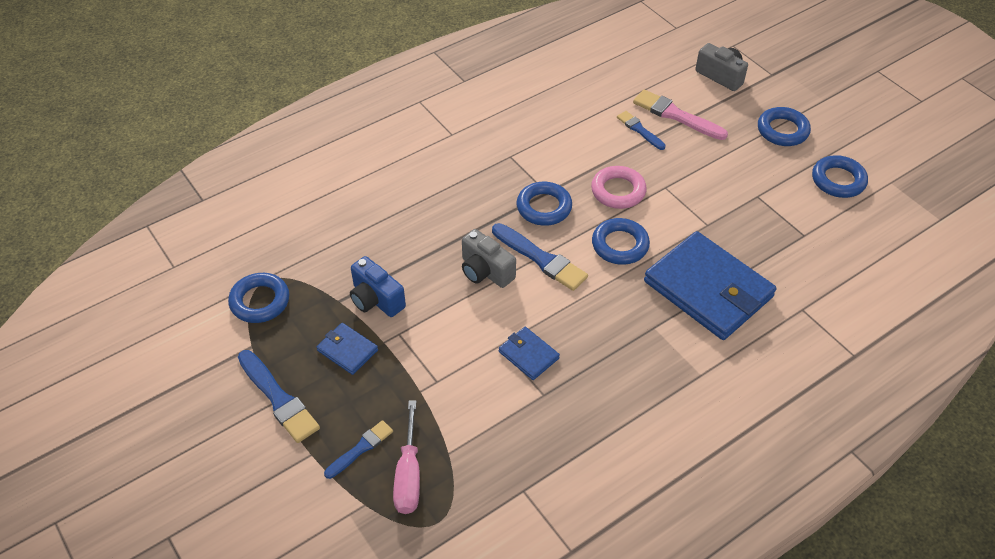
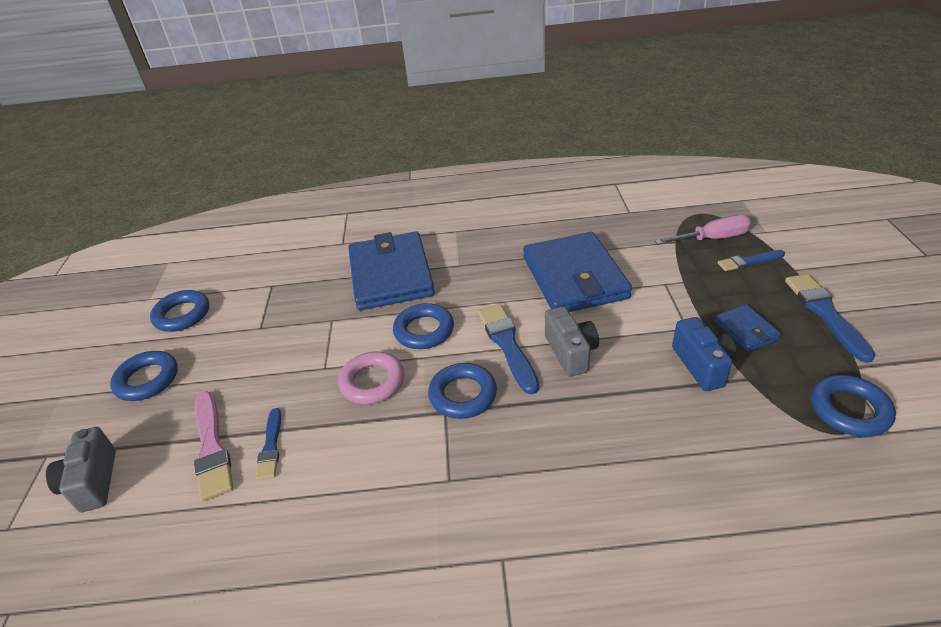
camera: 145 degrees left, 10 degrees down
(408, 474) = (712, 239): pink screwdriver -> pink screwdriver turned 45 degrees clockwise
(528, 355) = (574, 277): blue wallet -> blue wallet, size x2.21

